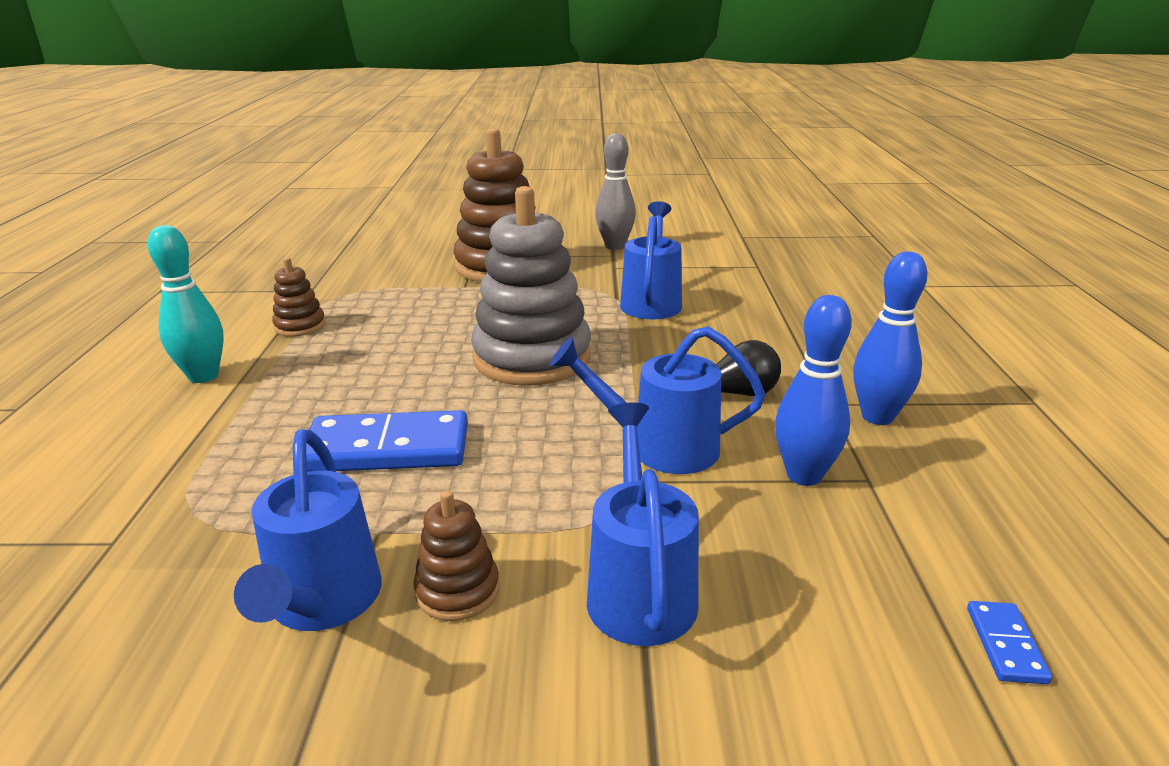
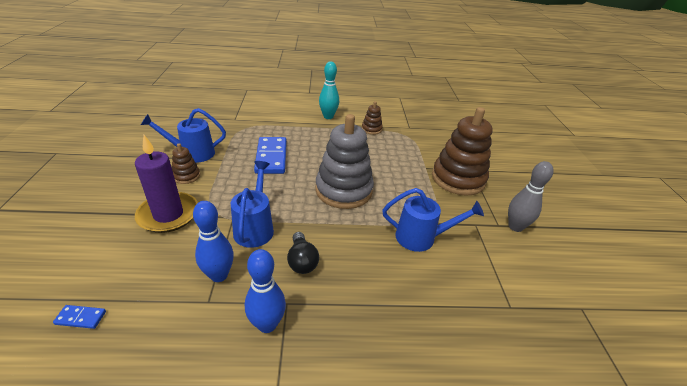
camera: 85 degrees right, 10 degrees up
(640, 587) = (168, 214): blue watering can -> purple candle

